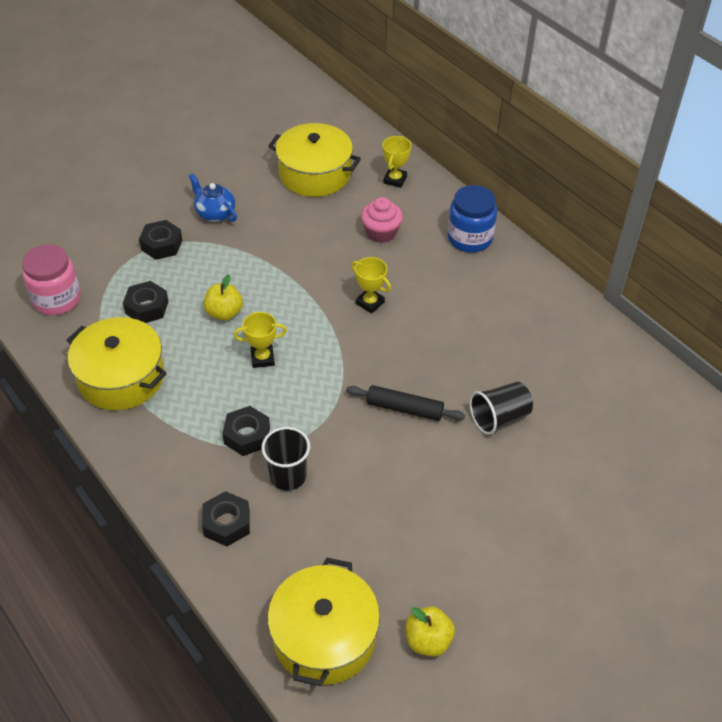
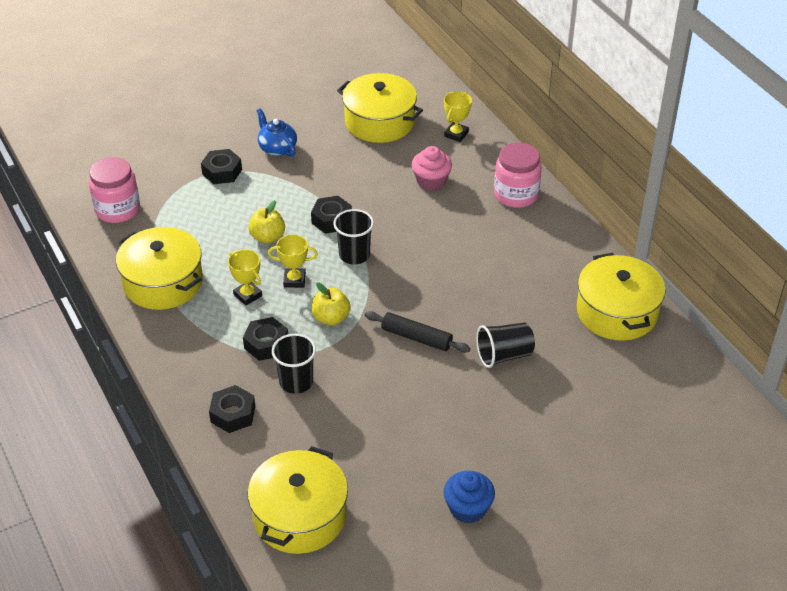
camera: 10 degrees right, 5 degrees down
(147, 307) = (197, 225): black nut -> black nut (331, 220)
(319, 323) = (354, 255): none -> black cup
(370, 303) = (406, 242): yellow trophy -> yellow trophy (248, 295)
(428, 640) = (392, 531): yellow apple -> yellow apple (331, 318)
(469, 238) = (516, 194): blue jar -> pink jar
(503, 601) = (468, 508): none -> blue cupcake
(601, 355) = (617, 312): none -> yellow pot

